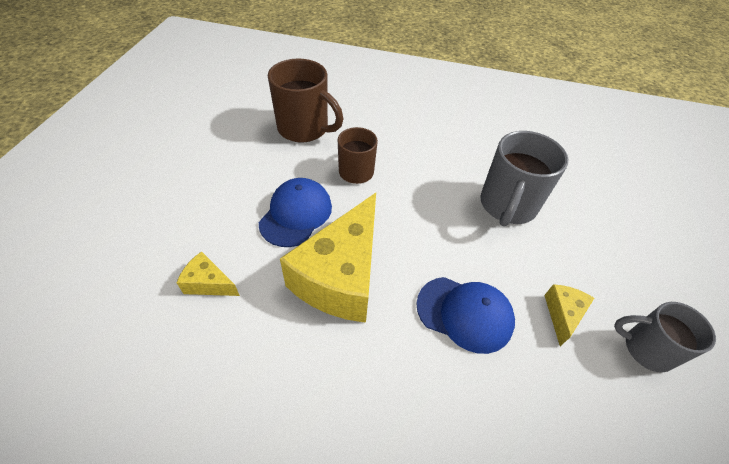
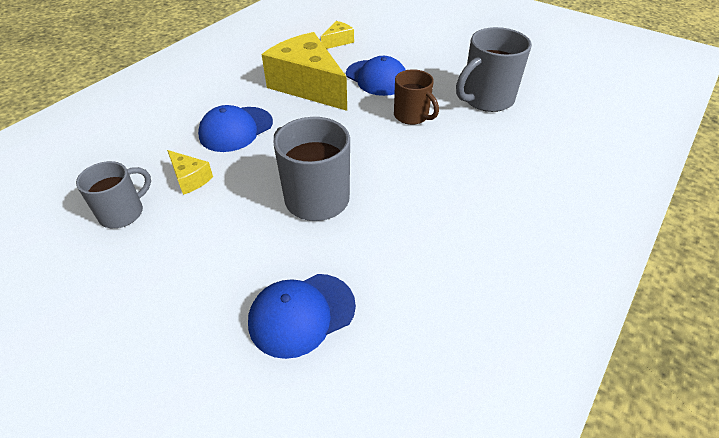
camera: 115 degrees right, 5 degrees down
(304, 129) = (486, 99): brown mug -> grey mug
(602, 179) = (301, 314): none -> blue cap

